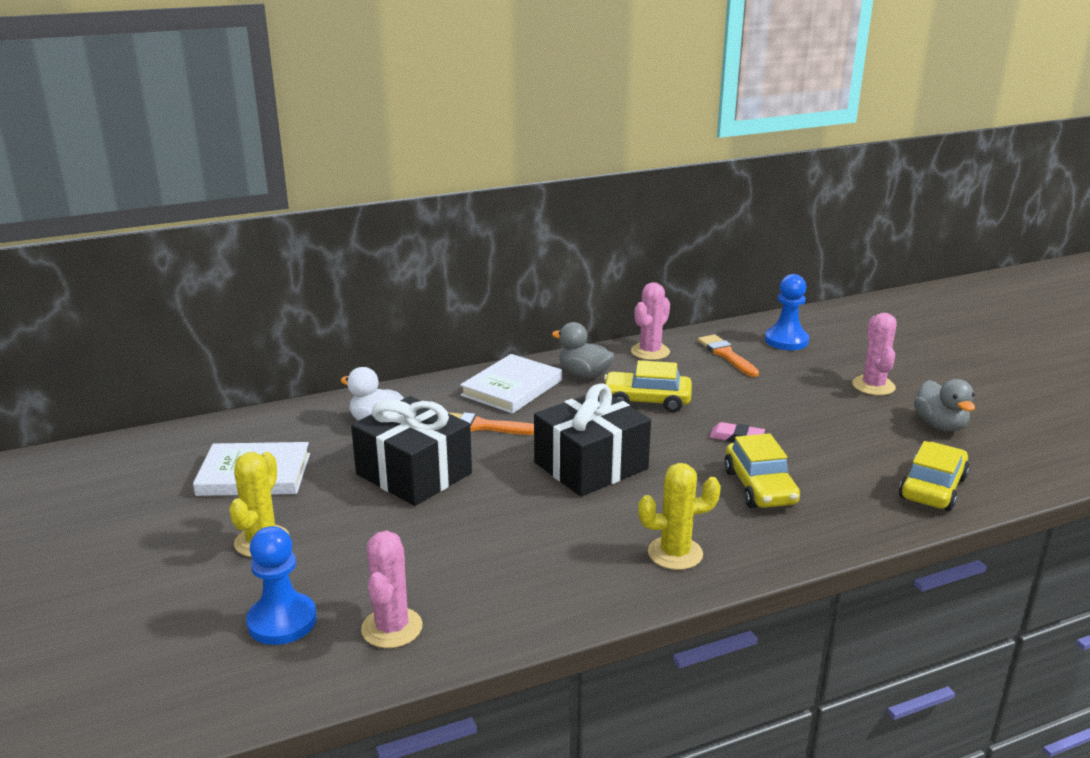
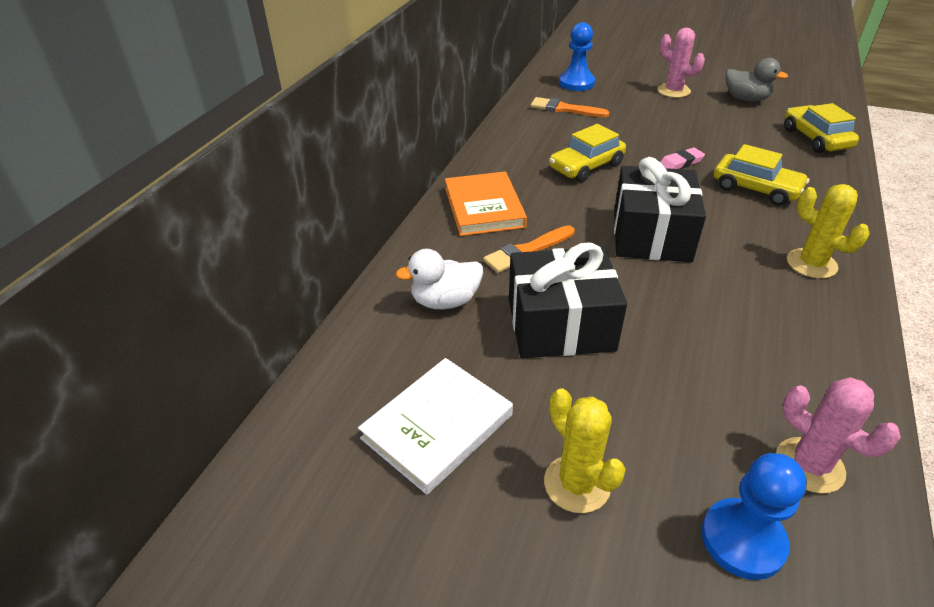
camera: 45 degrees left, 15 degrees up
(512, 388) = (484, 207): white book -> orange book
(584, 375) = (511, 169): grey duck -> none
(650, 352) = (517, 129): pink cactus -> none
(675, 553) = (811, 264): yellow cactus -> yellow cactus turned 75 degrees counterclockwise

